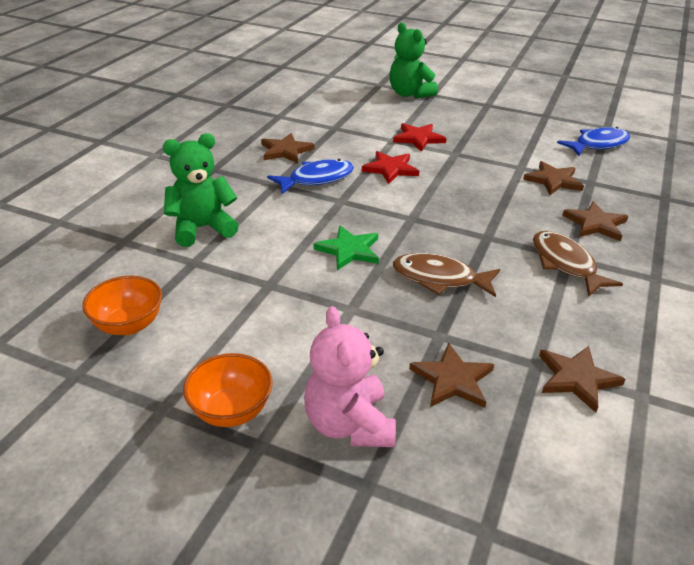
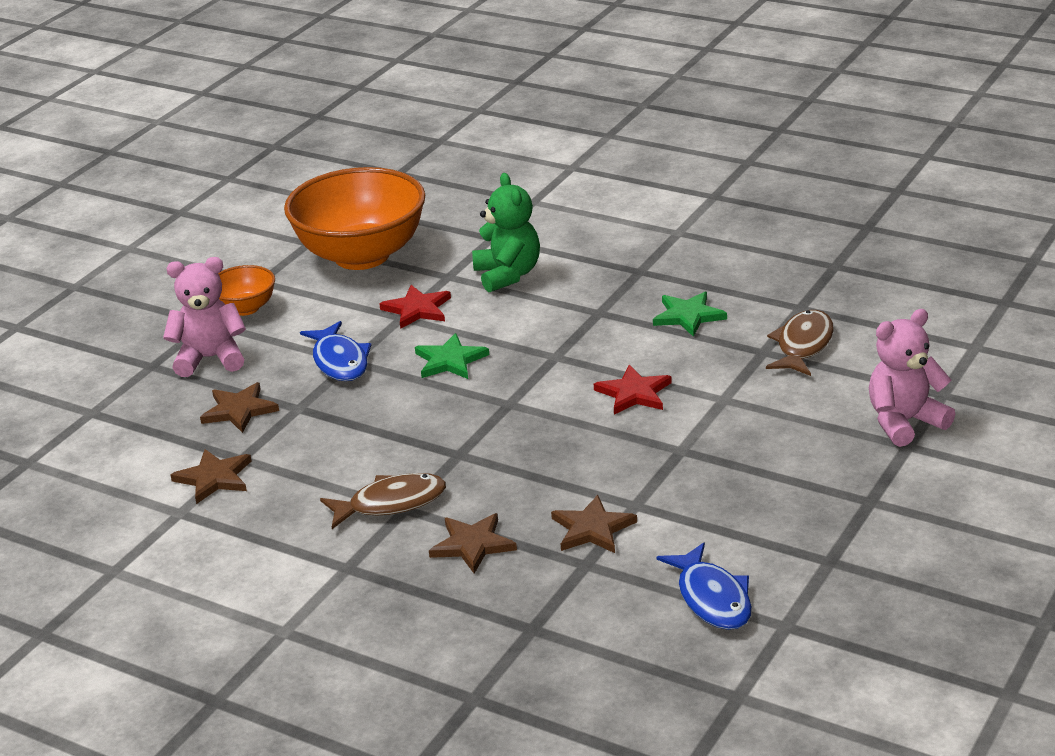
camera: 100 degrees right, 5 degrees down
(128, 325) = (361, 256): orange bowl -> orange bowl, size x2.15
(285, 151) = (688, 316): brown star -> green star
(316, 179) = (609, 339): blue fish -> blue fish (340, 361)
(409, 94) = (904, 422): green teddy bear -> pink teddy bear
(418, 138) = (729, 421): red star -> red star (417, 309)
(439, 279) = (385, 414): brown fish -> brown fish (803, 345)

